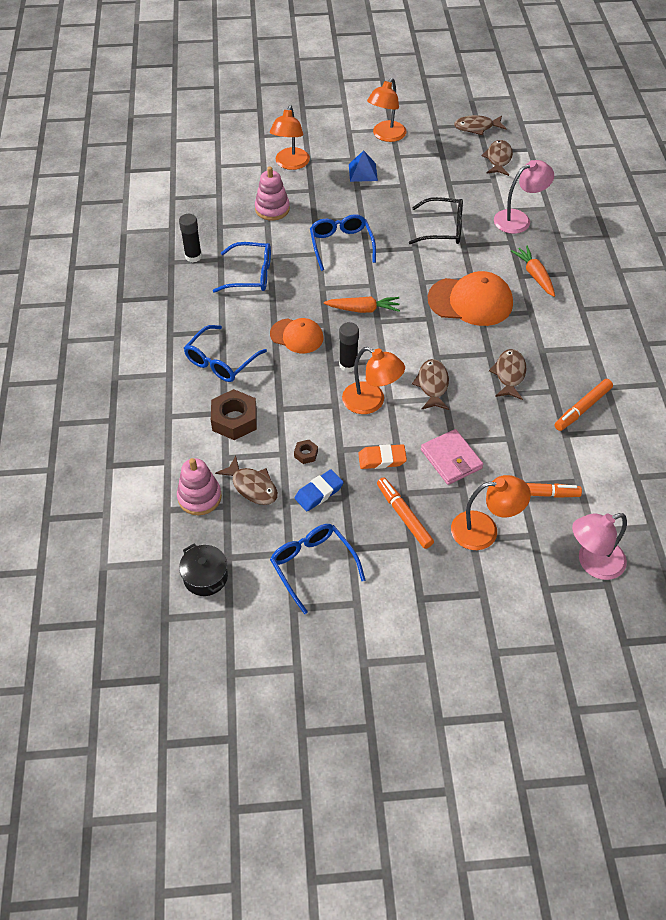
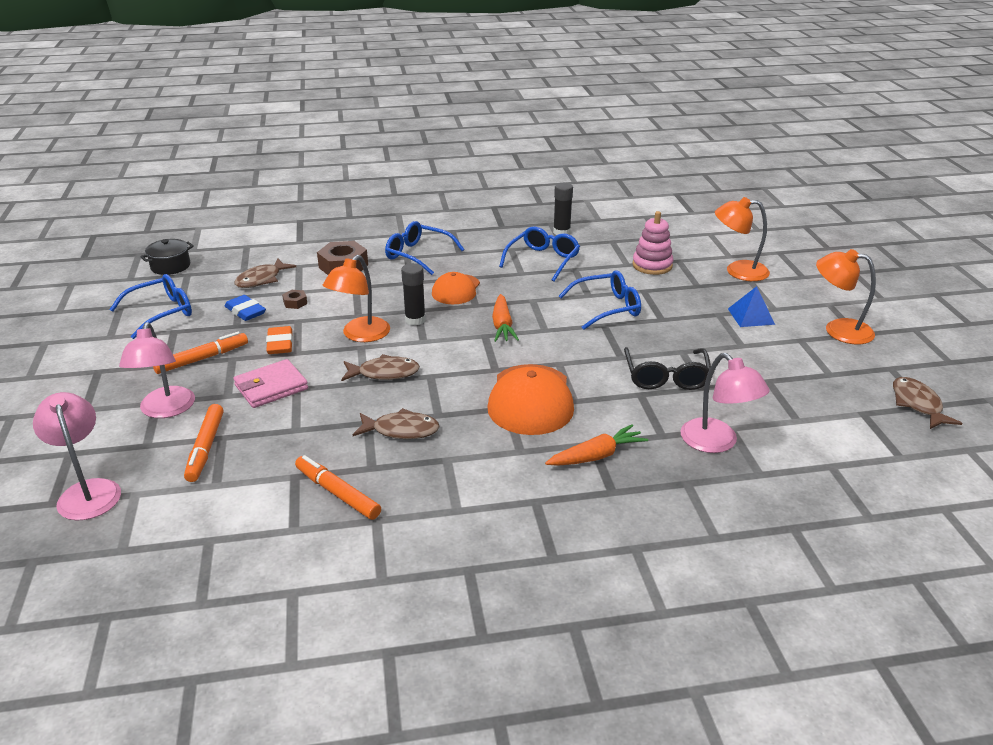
camera: 85 degrees right, 20 degrees down
(199, 497) = (256, 258): pink stacking toy -> none
(250, 275) = (542, 260): blue glasses -> blue glasses turned 150 degrees counterclockwise
(484, 530) = (165, 410): orange lamp -> pink lamp
(498, 159) = (852, 425): brown fish -> none

